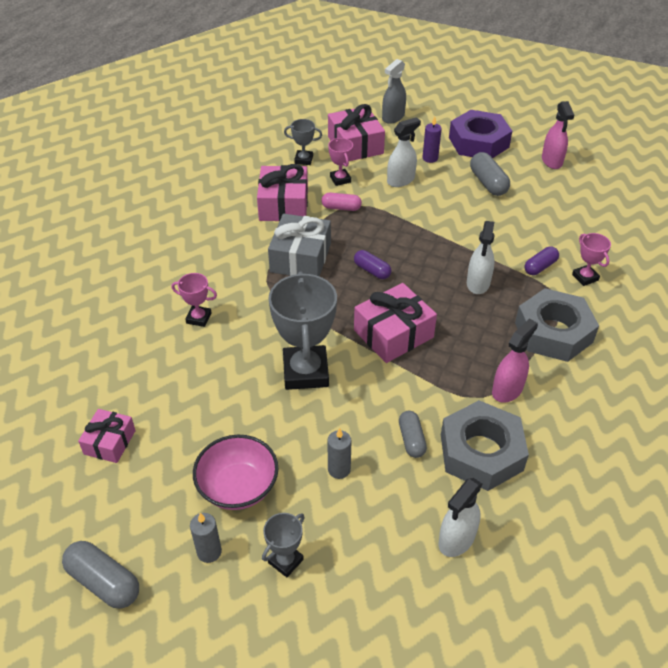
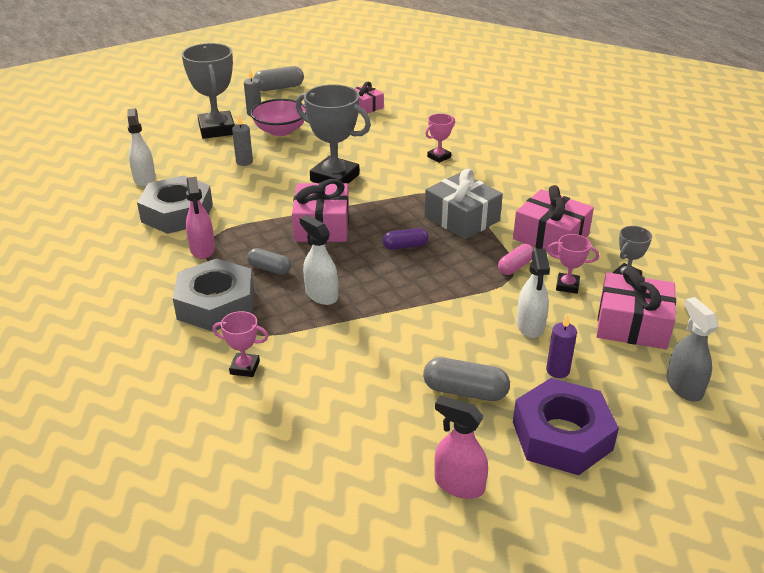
camera: 125 degrees right, 10 degrees down
(285, 561) = (217, 129): grey trophy -> grey trophy, size x2.03
(411, 440) = (225, 193): grey capsule -> grey capsule (269, 269)
(540, 267) = (294, 346): purple capsule -> none

